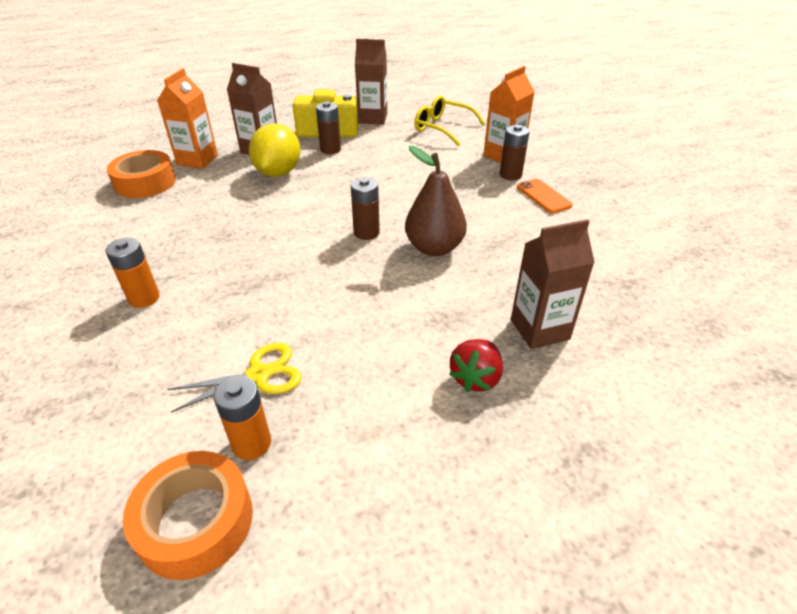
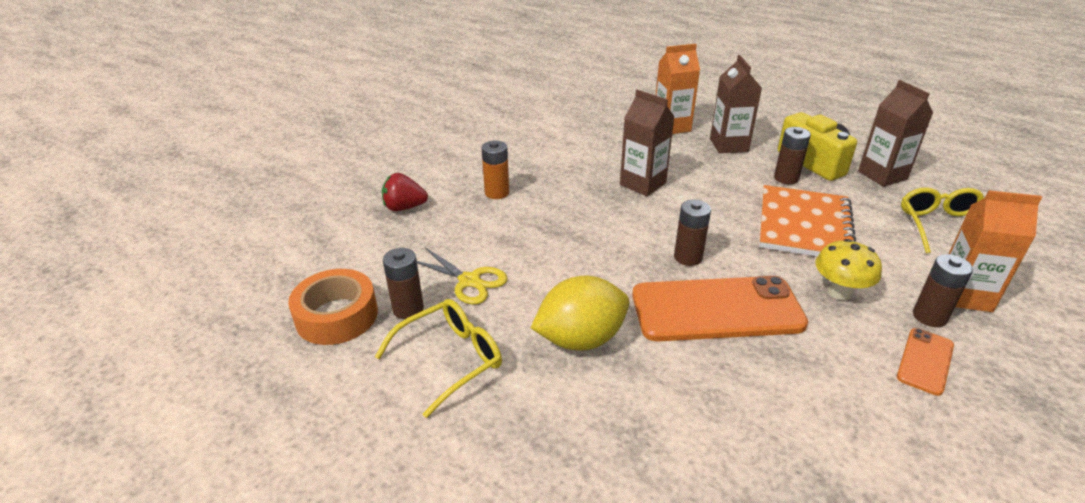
camera: 60 degrees right, 5 degrees down
(145, 182) = (614, 123): orange tape -> none
(251, 443) = (408, 309): orange battery -> brown battery
(278, 173) = (709, 170): yellow lemon -> yellow lemon (580, 339)
(358, 434) = (451, 359): none -> yellow glasses
(387, 169) = (804, 225): none -> orange notebook
(434, 248) = (716, 309): brown pear -> orange phone
(463, 192) = (839, 292): none -> yellow mushroom
(475, 378) = (564, 408): red strawberry -> red strawberry (404, 207)
(539, 329) = (673, 435): brown carton -> brown carton (643, 184)

